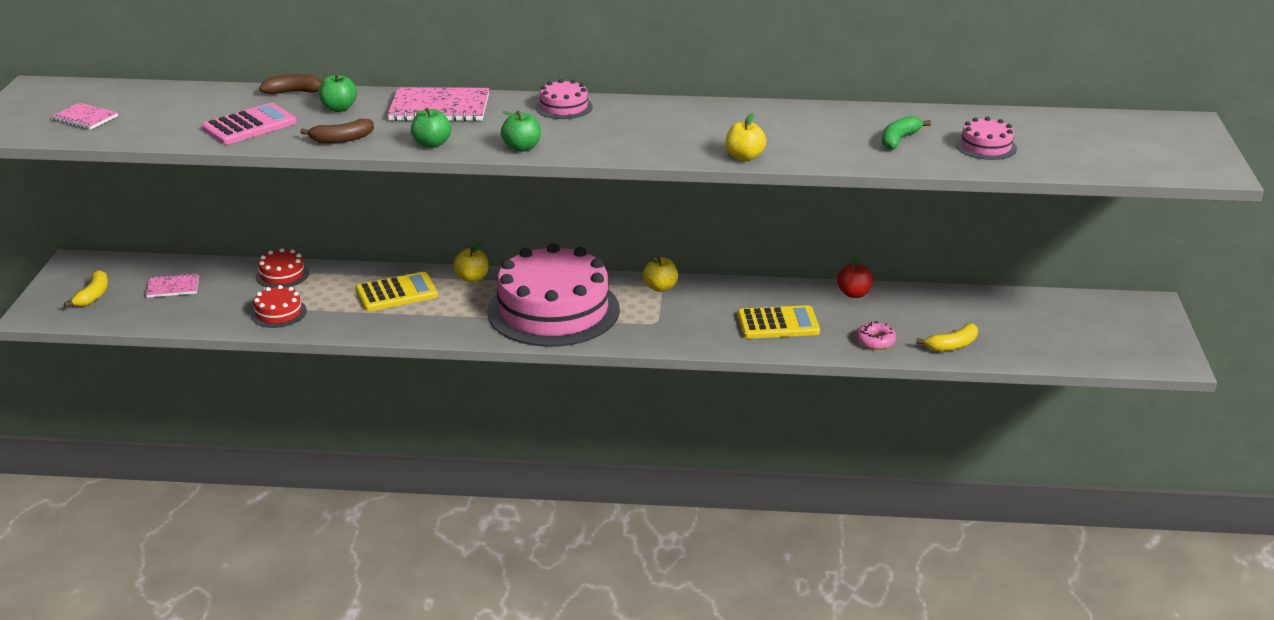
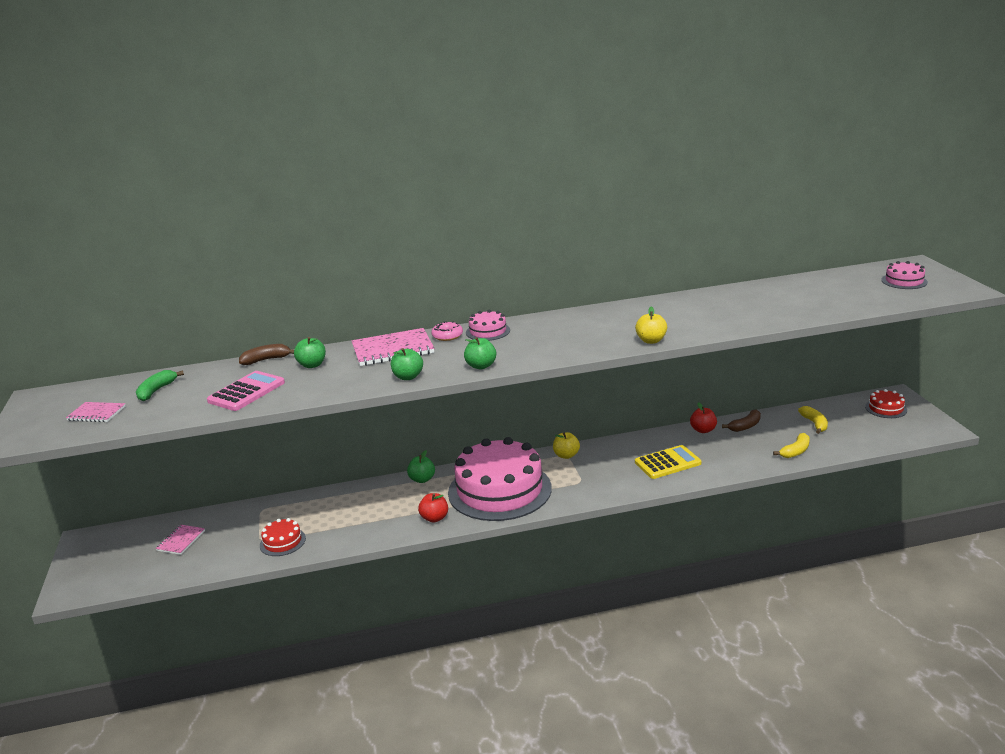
camera: 15 degrees left, 5 degrees down
(93, 295) = (113, 564): yellow banana -> yellow banana (814, 424)
(173, 287) = (181, 541): pink notebook -> pink notebook turned 45 degrees counterclockwise
(282, 275) = (268, 510): red cake -> red cake (886, 408)
(342, 139) = (332, 387): brown banana -> brown banana (745, 426)
(396, 293) = (370, 504): yellow calculator -> none
(459, 325) = (434, 518): none -> red apple
(472, 278) = (422, 479): yellow apple -> green apple
(875, 341) = (743, 460): pink donut -> pink donut (447, 336)
(899, 140) = (745, 308): green banana -> green banana (156, 391)
(986, 146) = (806, 302): pink cake -> pink cake (904, 281)

